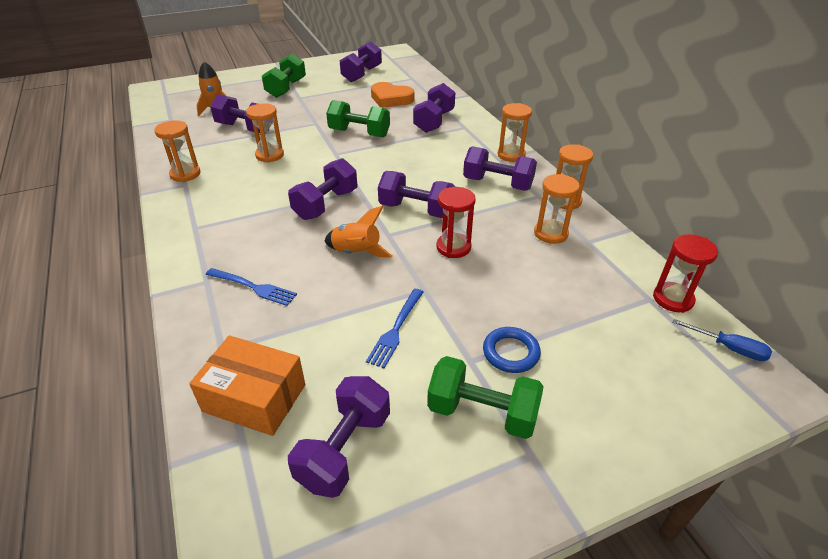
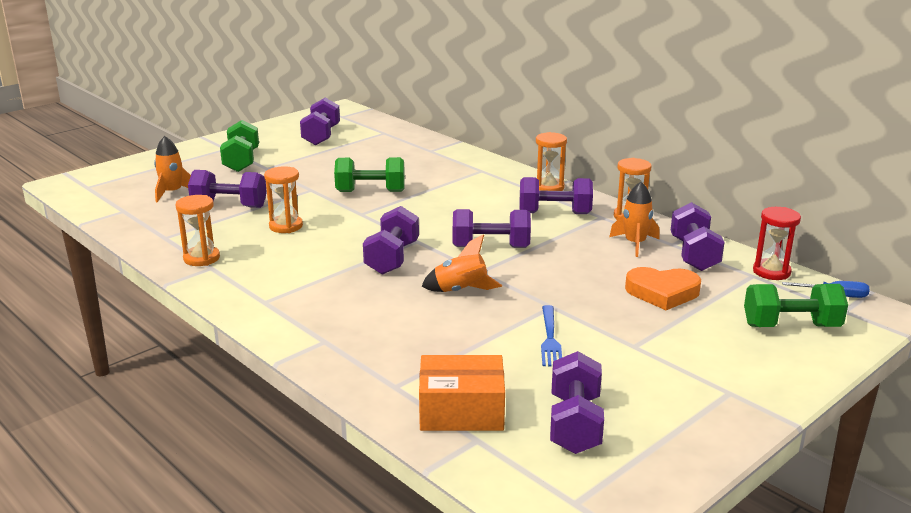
camera: 20 degrees left, 15 degrees down
(253, 287) = (380, 336): blue fork -> none
(391, 99) = (377, 155): orange heart -> orange heart (662, 292)
(434, 121) = (444, 170): purple dumbbell -> purple dumbbell (694, 254)
(453, 247) = (552, 270): red hourglass -> none
(482, 412) = (671, 376): green dumbbell -> green dumbbell (791, 326)
(511, 353) = (664, 333): blue ring -> none
(550, 233) = (635, 244): orange hourglass -> orange rocket

